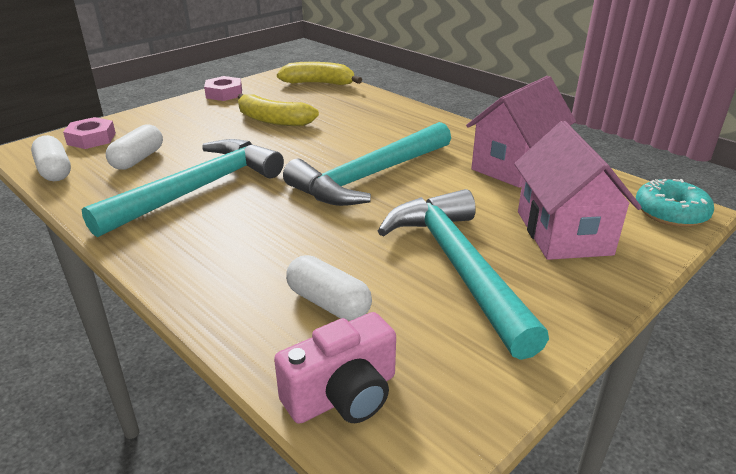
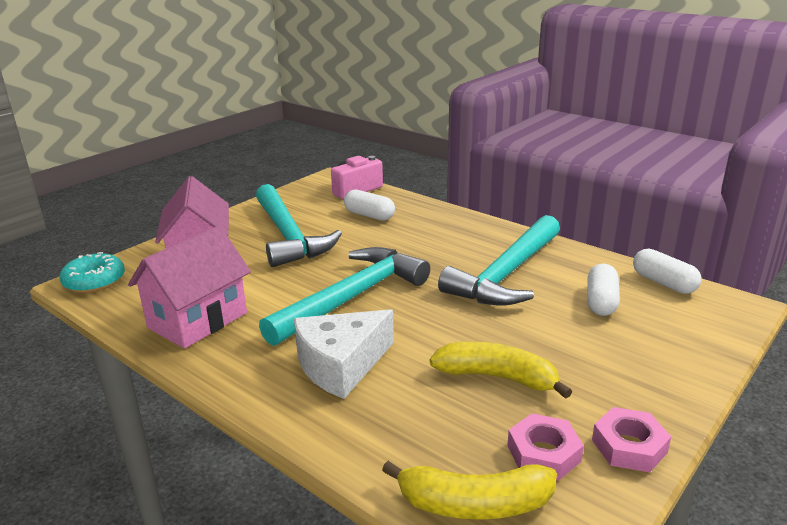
camera: 175 degrees right, 5 degrees down
(91, 139) = (693, 326): pink nut -> pink nut (543, 453)
(382, 131) = (341, 365): none -> white cheese

